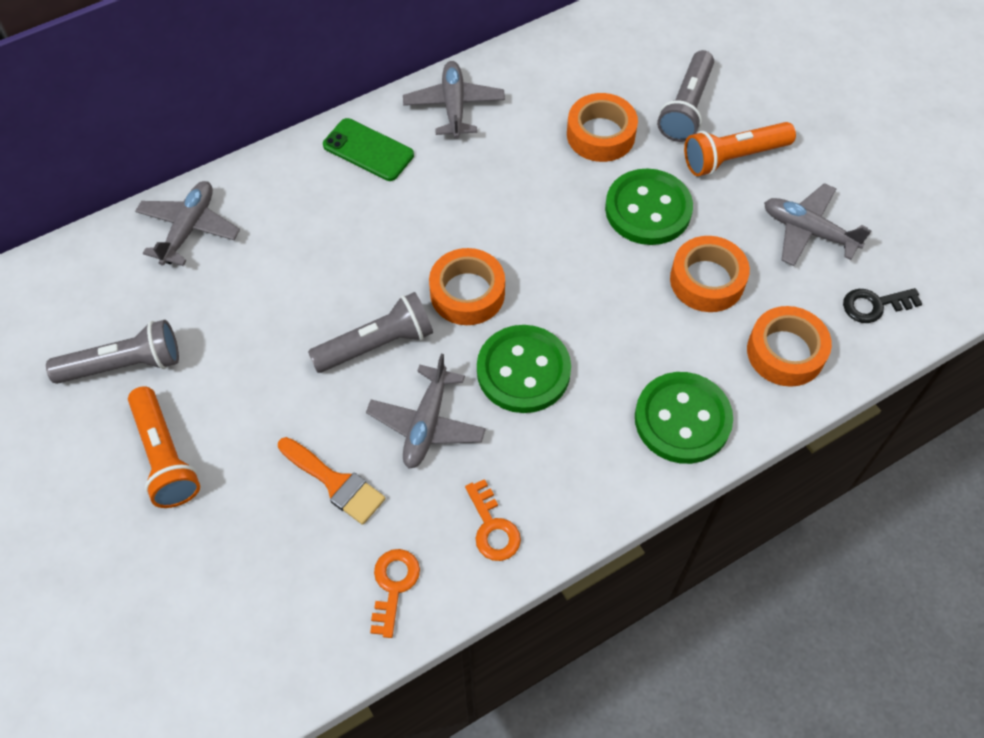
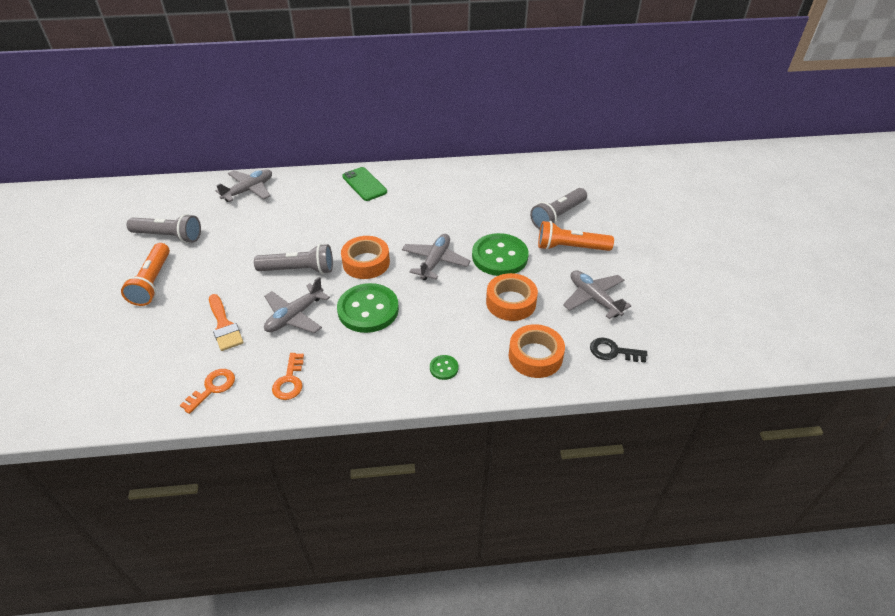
camera: 25 degrees right, 15 degrees down
(454, 106) = (424, 178): grey plane -> grey plane (435, 261)
(600, 134) = (497, 214): orange tape -> none
(682, 419) = (444, 368): green button -> green button, size x0.44

